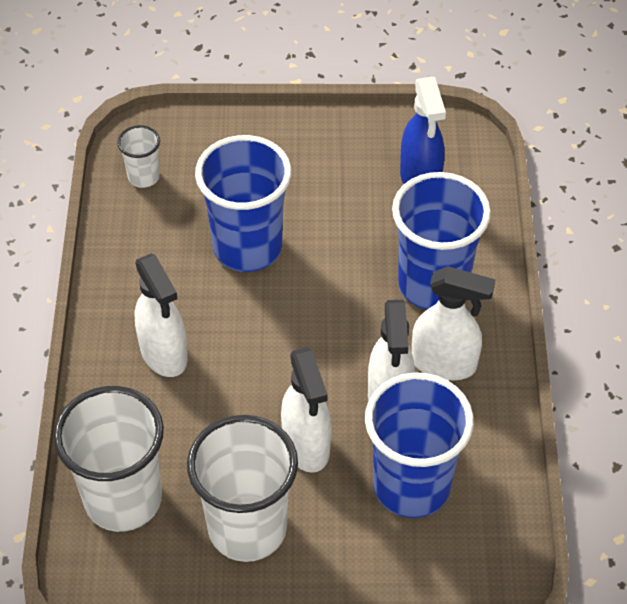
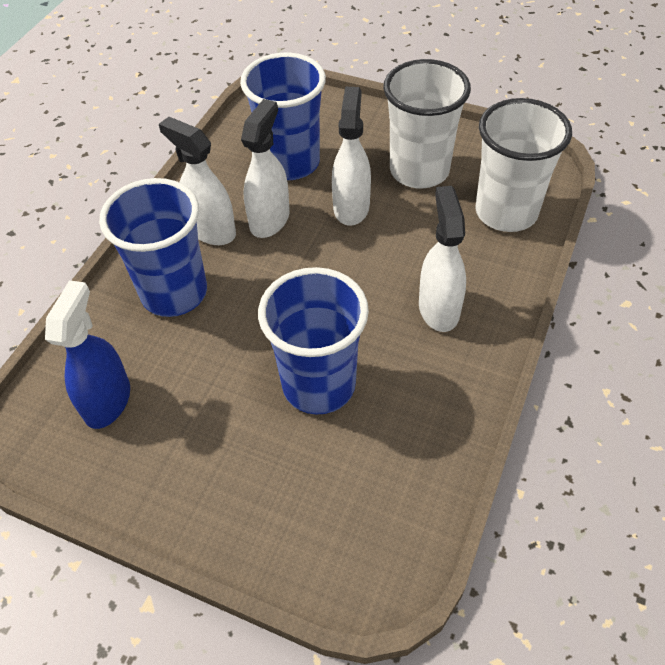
camera: 155 degrees left, 0 degrees up
(143, 177) = (395, 514): white cup -> none

